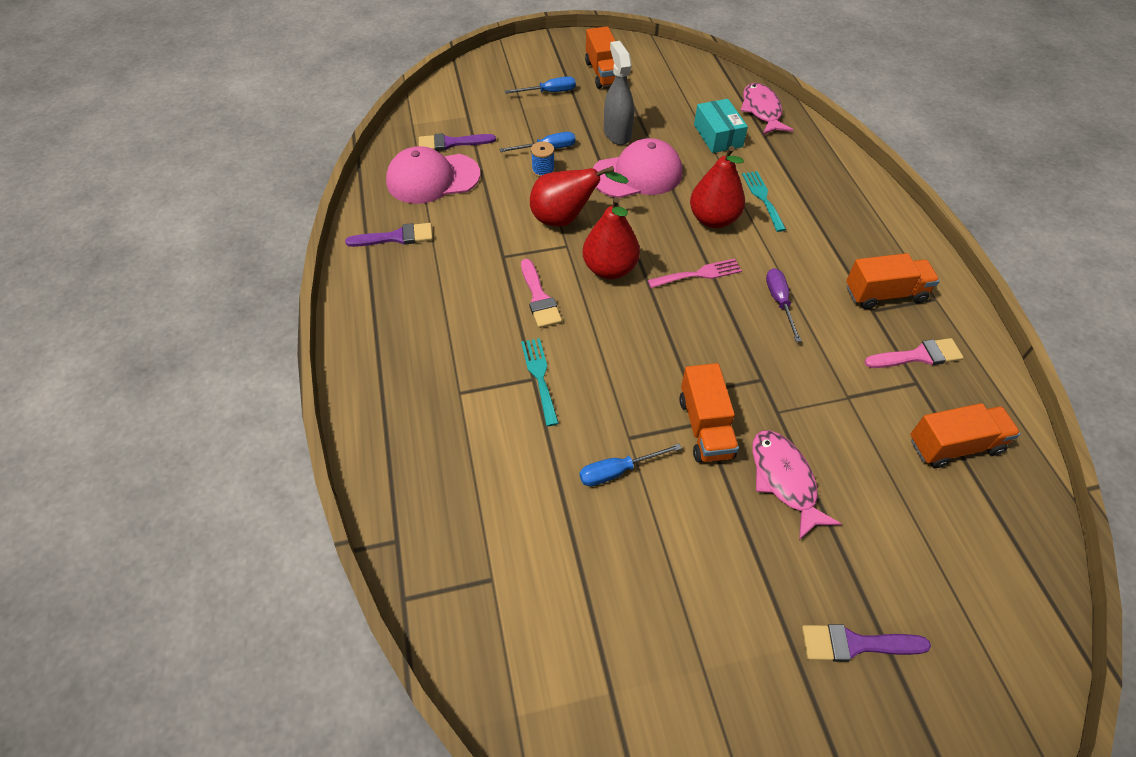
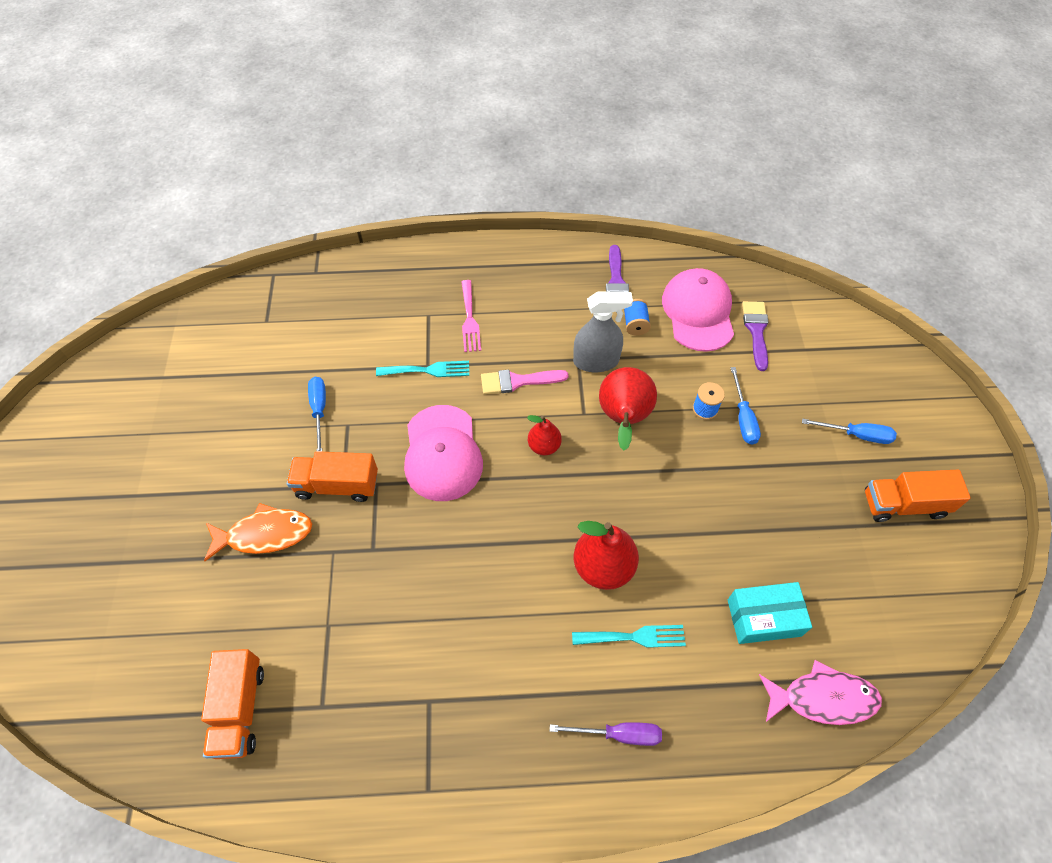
camera: 100 degrees right, 5 degrees up
(453, 219) = (635, 324): none -> blue spool
(549, 92) = (856, 435): blue screwdriver -> blue screwdriver turned 75 degrees counterclockwise
(610, 269) = (544, 446): red pear -> red pear, size x0.58
(617, 133) = (770, 496): grey spray bottle -> grey spray bottle (596, 361)
(637, 174) = (690, 502): pink cap -> pink cap (442, 453)
(699, 274) = (521, 528): pink fork -> pink fork (469, 319)
(779, 302) = (464, 599): purple screwdriver -> purple screwdriver (618, 734)
(784, 480) = (265, 534): pink fish -> orange fish
(855, 644) = (117, 539): purple brush -> none
(884, 294) = (449, 727): orange truck -> none
(918, 356) = (354, 725): pink brush -> none

